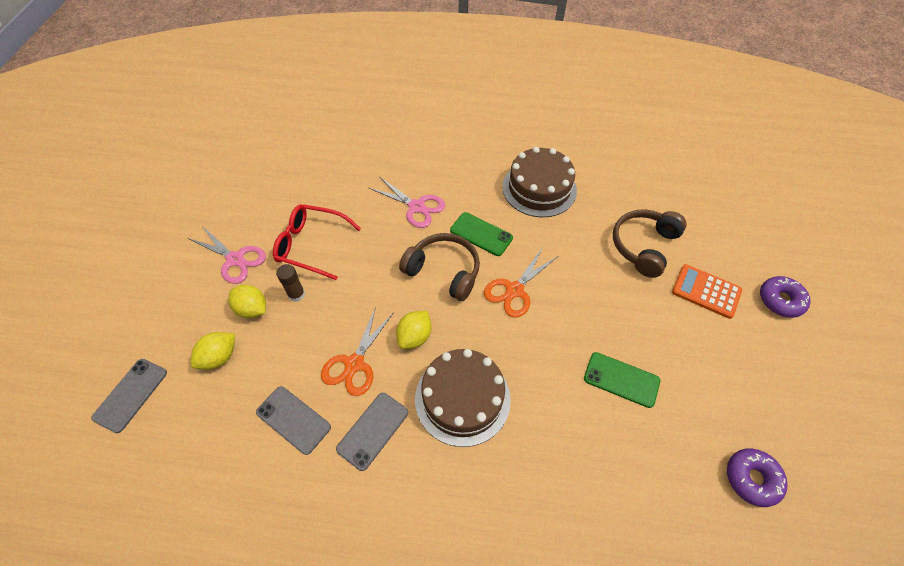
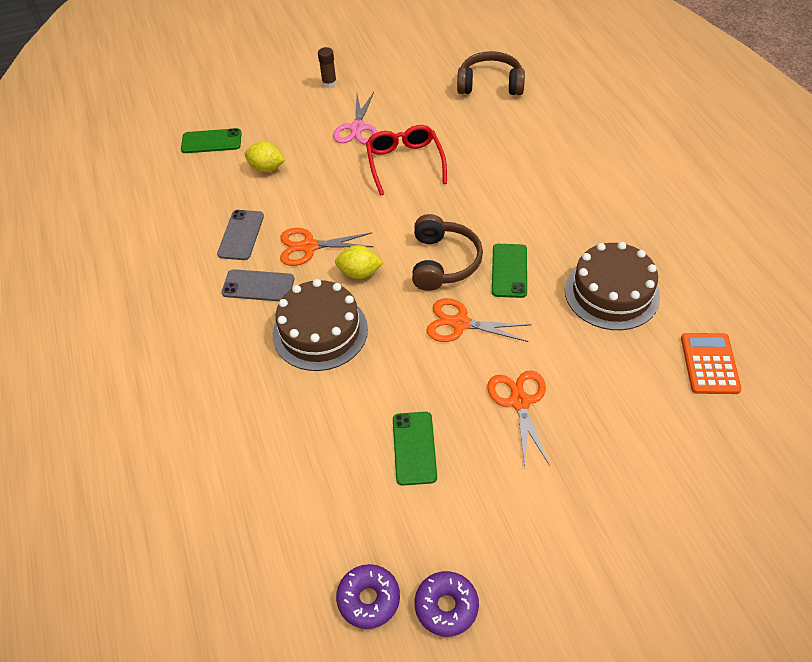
camera: 65 degrees right, 5 degrees down
(131, 395) = (211, 141): grey phone -> green phone
(252, 309) = (319, 162): yellow lemon -> none
(296, 294) = (350, 180): brown glue stick -> brown glue stick (329, 83)
(417, 207) = (504, 210): pink scissors -> none
(608, 289) = (519, 401): none -> orange scissors
(643, 246) = (606, 416): brown headphones -> brown headphones (490, 84)
(706, 291) = (586, 498): orange calculator -> orange calculator (709, 364)
(780, 300) = (632, 585): purple donut -> purple donut (446, 606)

